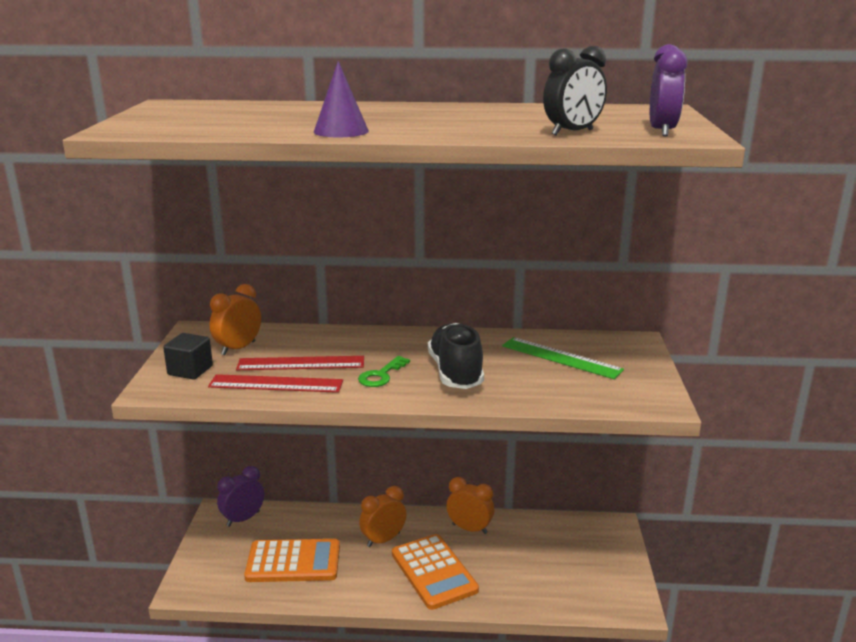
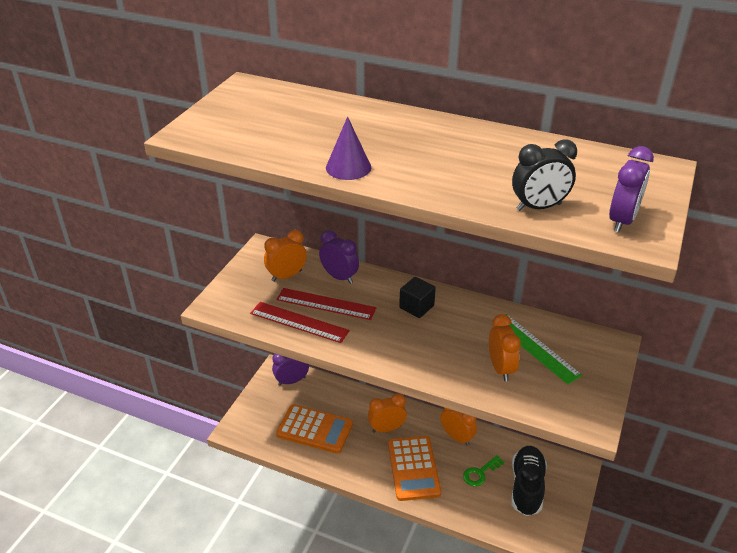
camera: 20 degrees right, 15 degrees up
(190, 370) = (244, 292): black cube -> black cube (416, 307)
(305, 339) = (339, 277): none -> purple clock
(381, 375) = (380, 332): green key -> green key (480, 473)
(455, 373) = (439, 344): black shoe -> black shoe (526, 487)
(535, 380) = (500, 368): none -> orange clock

